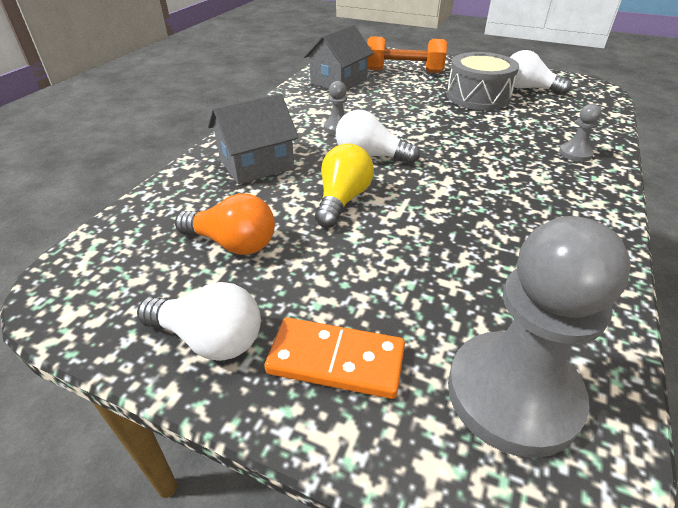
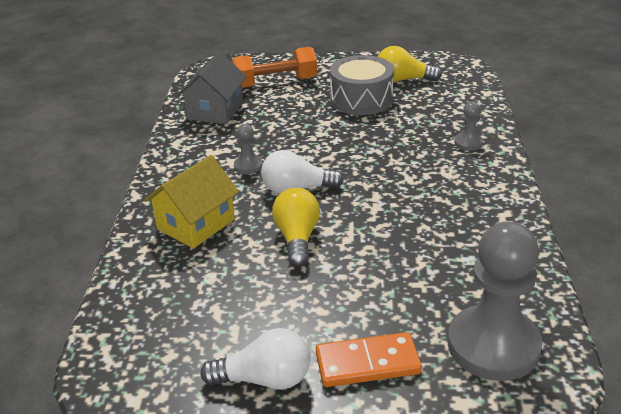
camera: 20 degrees left, 5 degrees down
(233, 243) = (229, 303): orange light bulb -> none
(256, 164) = (196, 224): grey house -> yellow house
(528, 88) = (403, 80): white light bulb -> yellow light bulb

